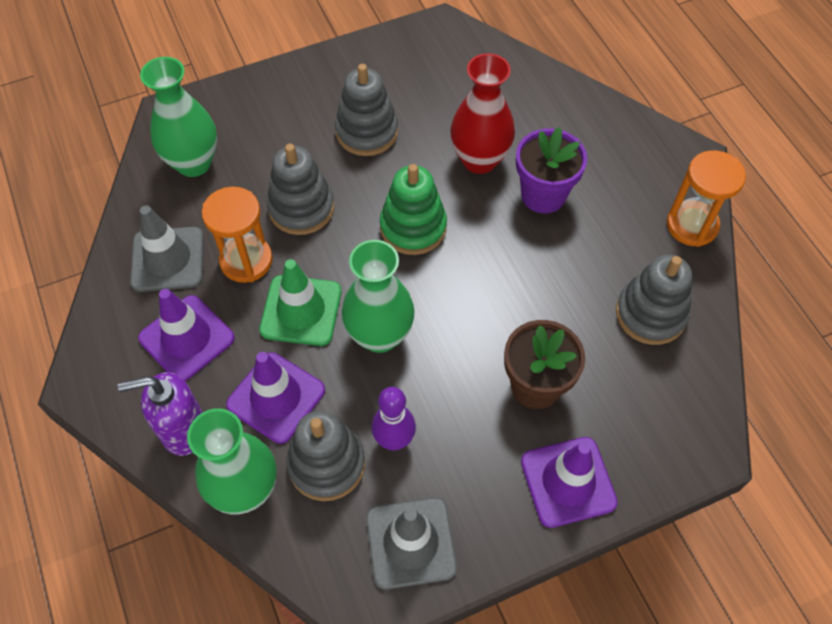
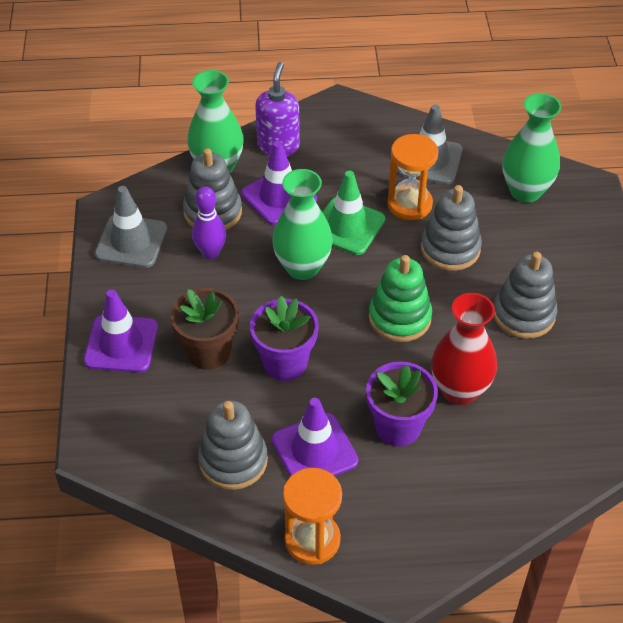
camera: 110 degrees right, 10 degrees down
(187, 338) = (352, 159): purple traffic cone -> purple traffic cone (314, 450)
(515, 309) = (285, 363): none -> purple flower pot

